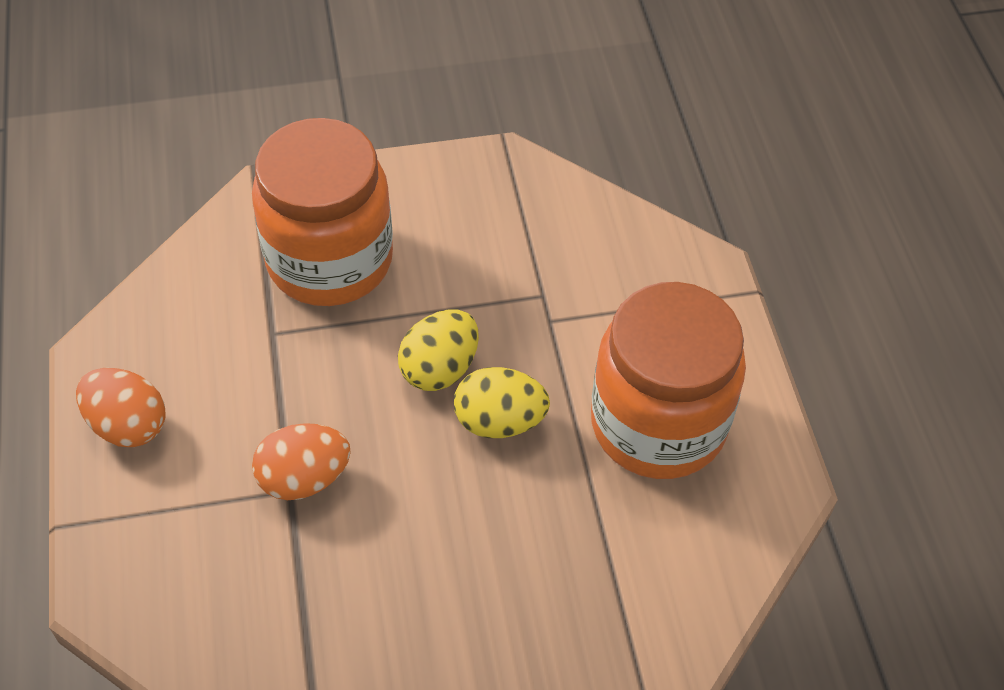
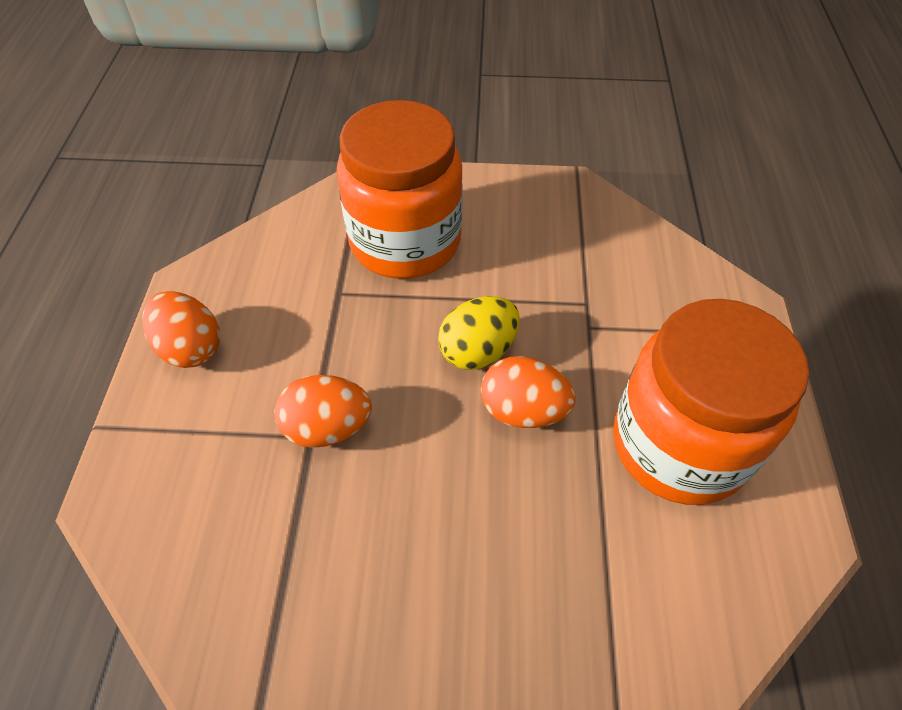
camera: 15 degrees right, 0 degrees up
(499, 421) = (523, 411): yellow egg -> orange egg

